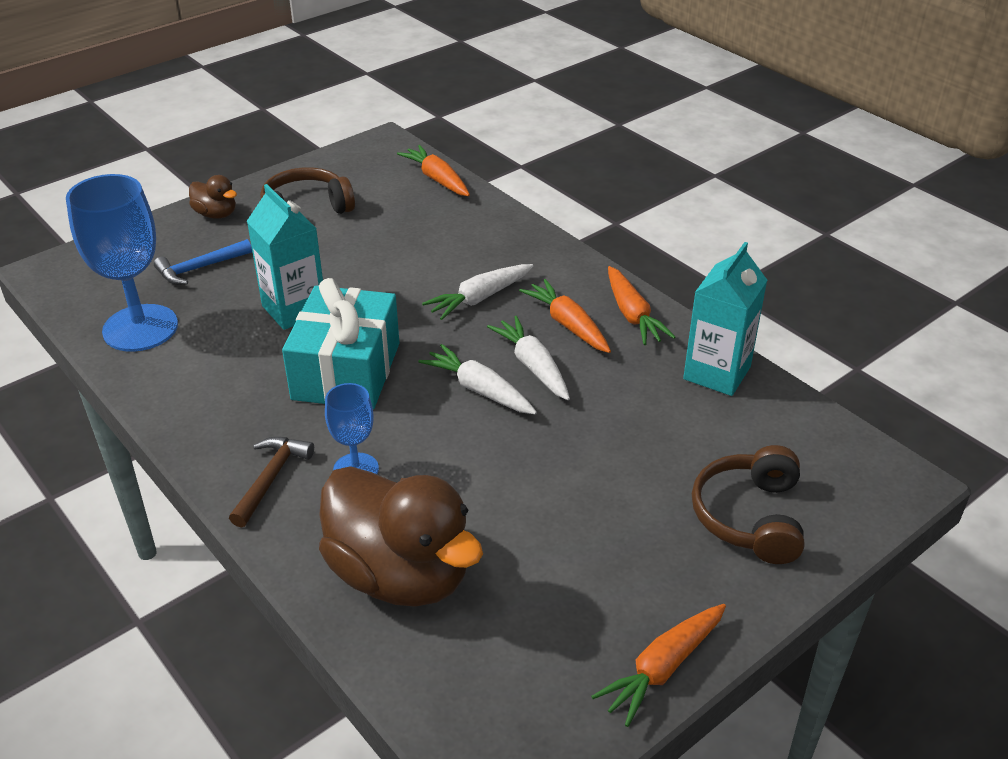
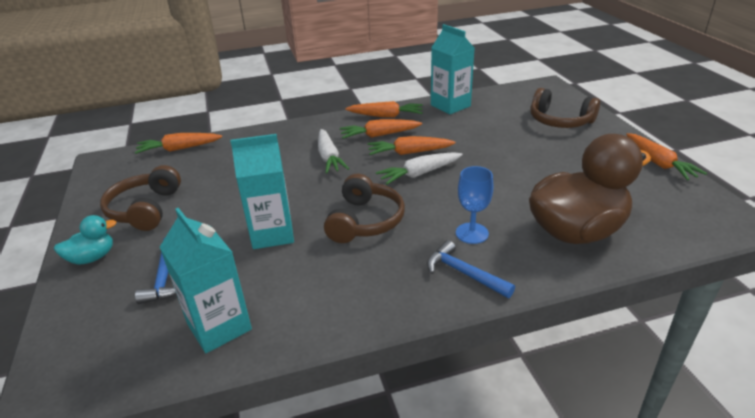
camera: 65 degrees left, 5 degrees down
(140, 328) = (219, 326): blue goblet -> turquoise carton
(216, 214) = (92, 258): brown duck -> turquoise duck
(271, 478) = (464, 273): brown hammer -> blue hammer
(346, 371) = (365, 221): turquoise gift -> brown headphones
(533, 366) = (409, 153): white carrot -> orange carrot

